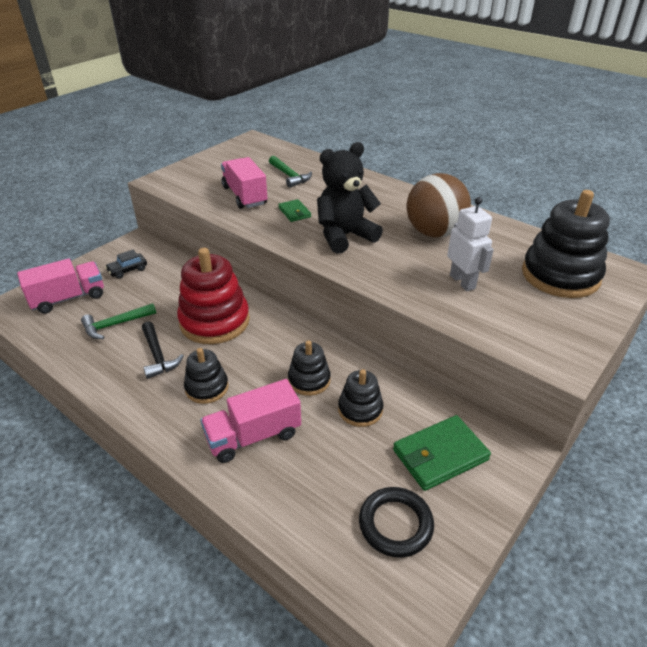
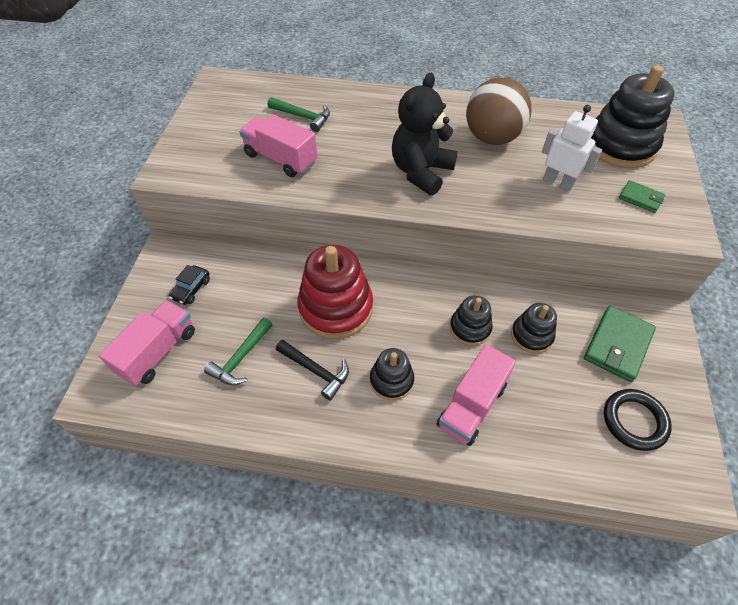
camera: 30 degrees left, 15 degrees up
(294, 212) = (350, 161): green wallet -> green wallet (640, 198)

